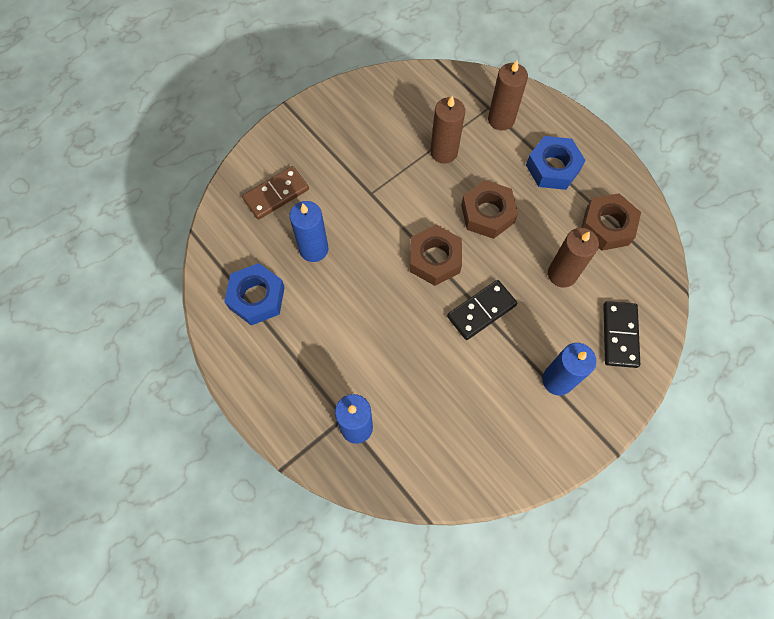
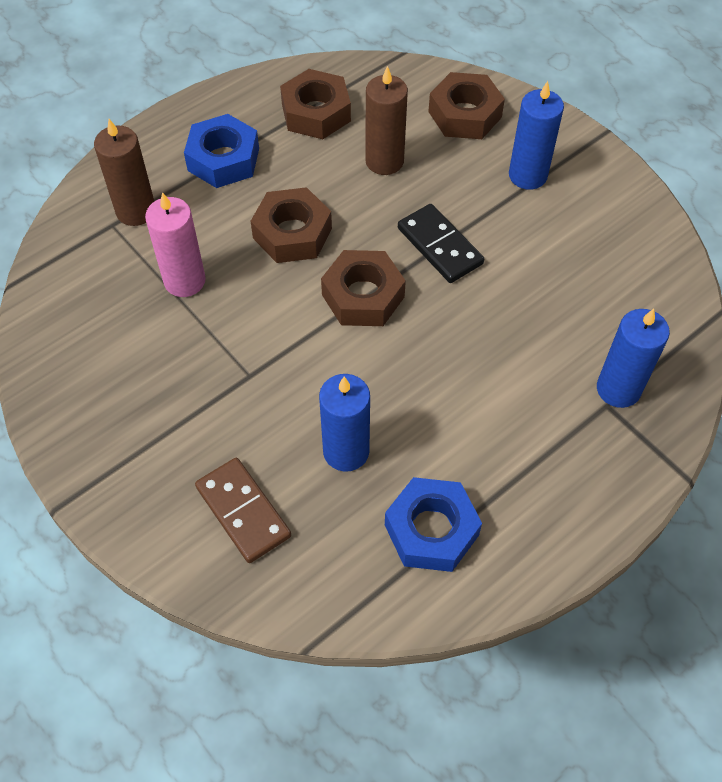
camera: 90 degrees left, 10 degrees down
(444, 152) = (184, 281): brown candle -> pink candle
(619, 335) = (464, 114): black domino -> brown nut

